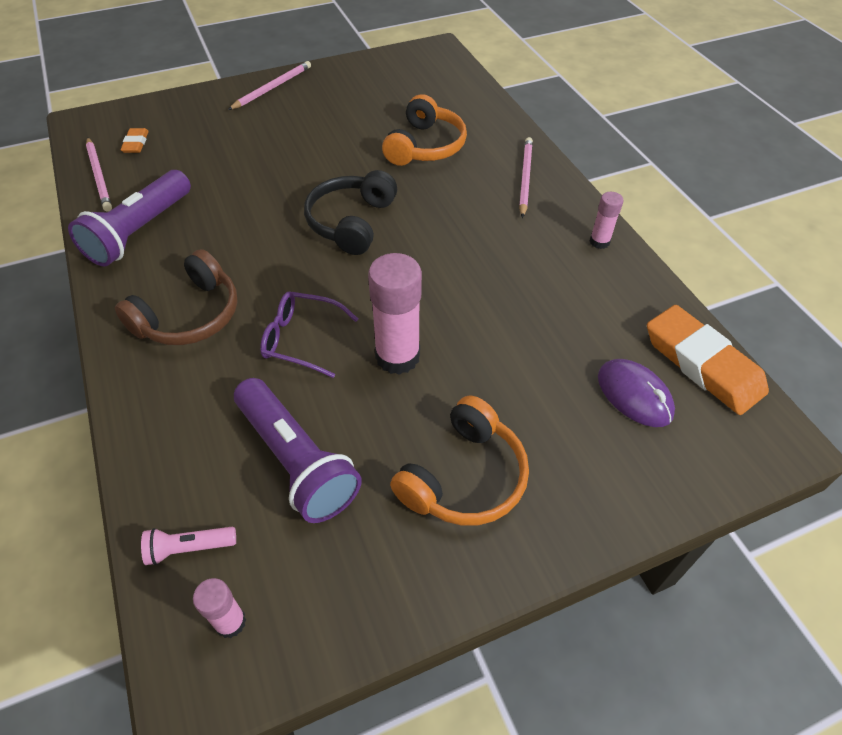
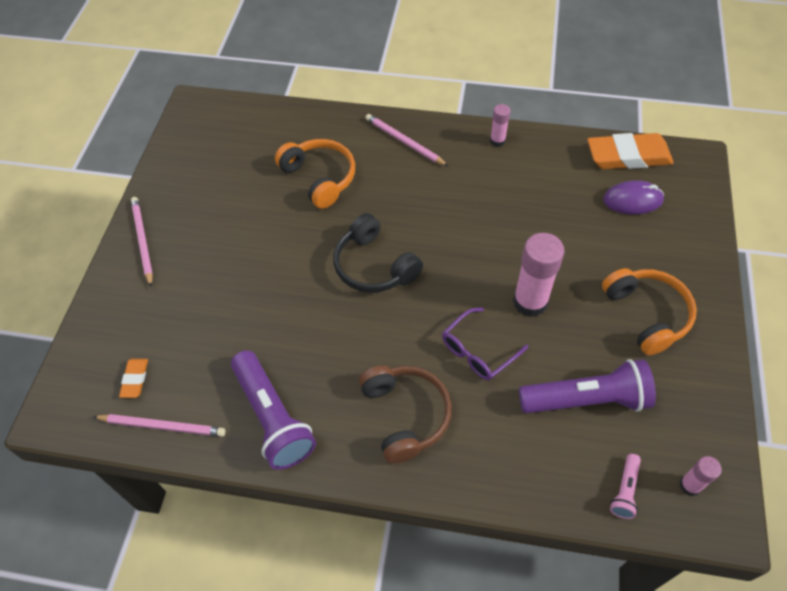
camera: 55 degrees left, 5 degrees up
(136, 143) = (135, 379): orange eraser -> orange eraser turned 60 degrees clockwise

